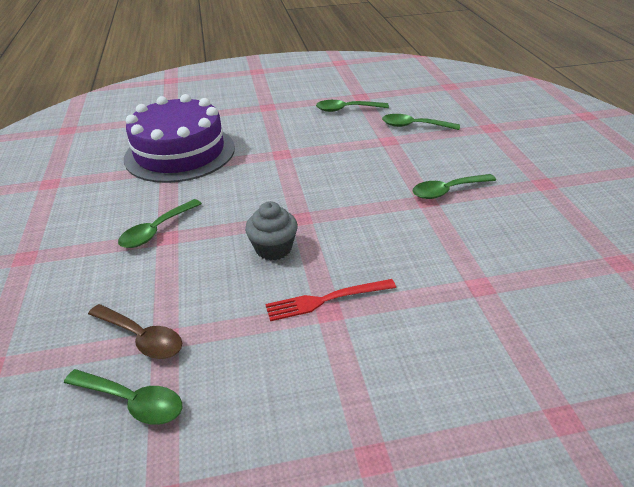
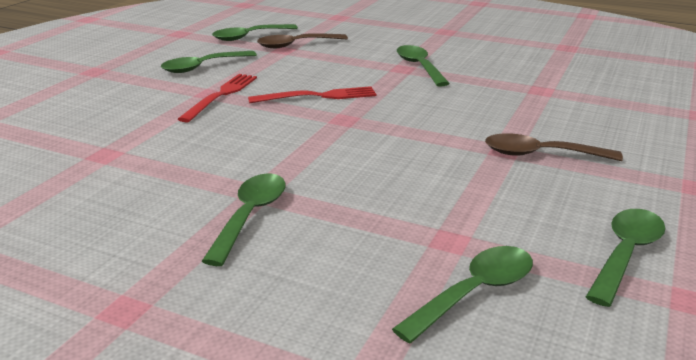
camera: 125 degrees right, 10 degrees down
(180, 153) = (576, 101): purple cake -> none
(272, 365) = (203, 67): none -> green spoon
(273, 249) = (317, 96): grey cupcake -> red fork
(275, 144) = (540, 154): none -> brown spoon

